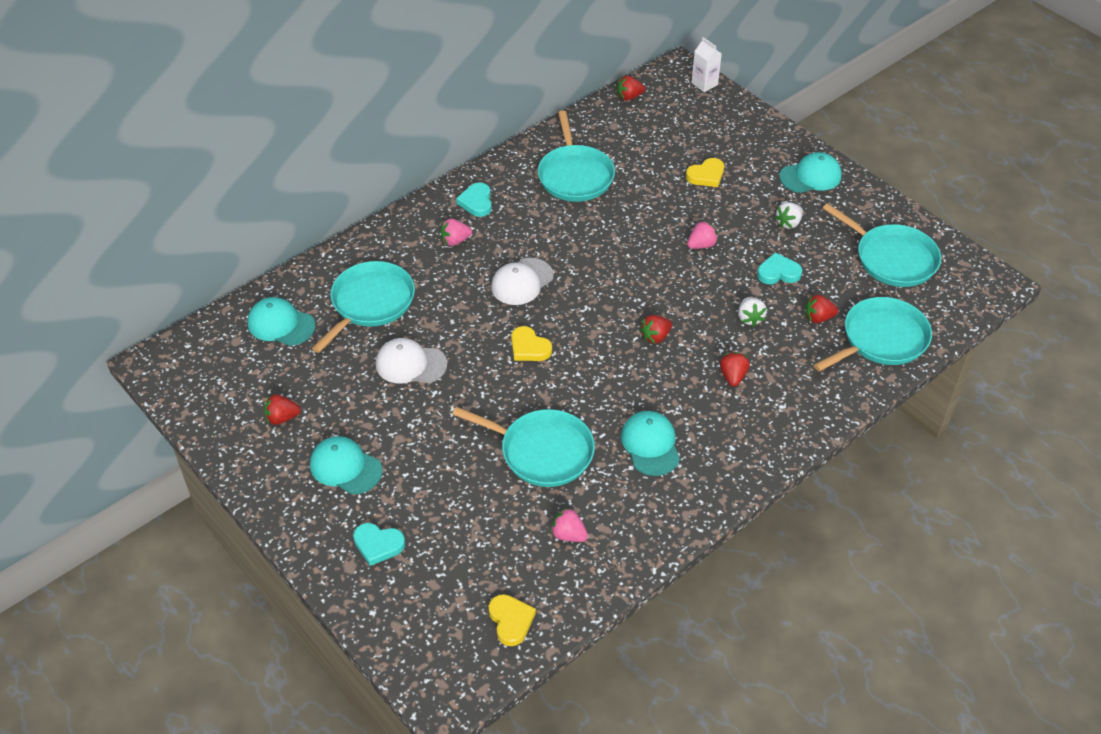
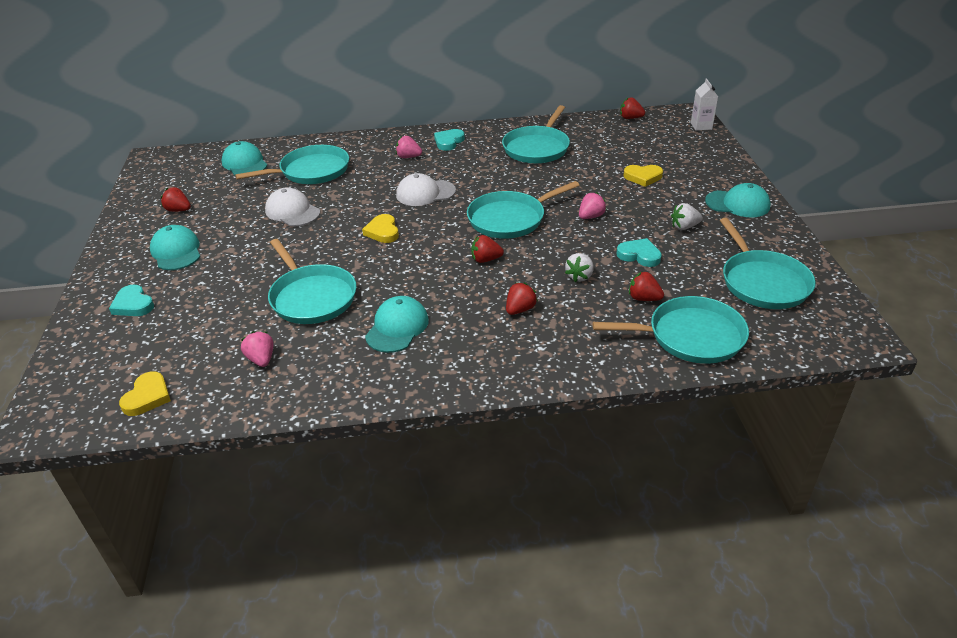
camera: 35 degrees right, 10 degrees down
(633, 279) = (510, 219): none -> turquoise pan
(701, 245) = (591, 216): pink strawberry -> pink strawberry turned 45 degrees counterclockwise

